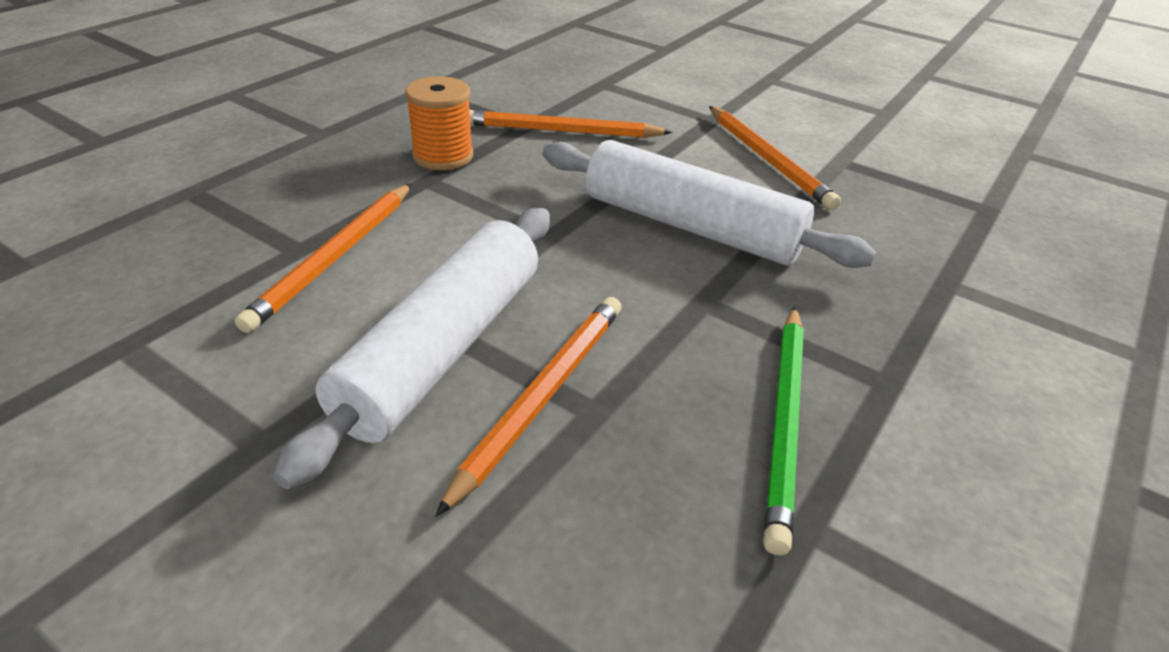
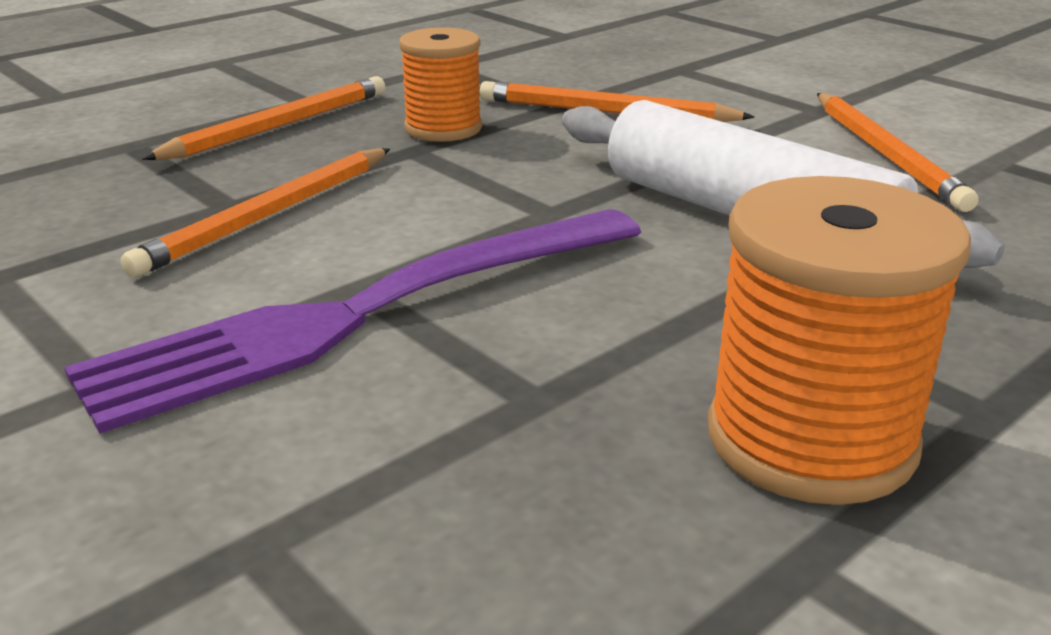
camera: 15 degrees right, 10 degrees down
(443, 349) = (361, 315): white rolling pin -> purple fork
(541, 397) = (469, 375): orange pencil -> orange pencil (278, 126)
(785, 422) = (810, 440): green pencil -> orange spool

